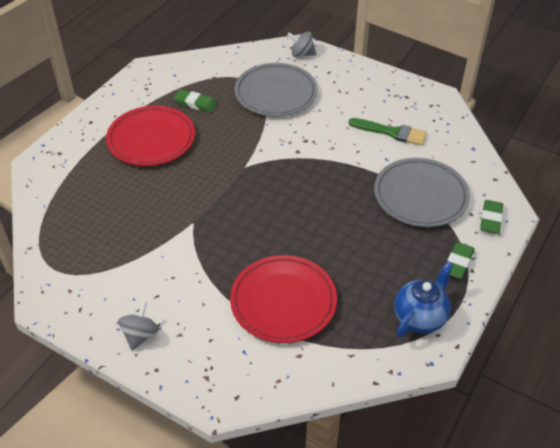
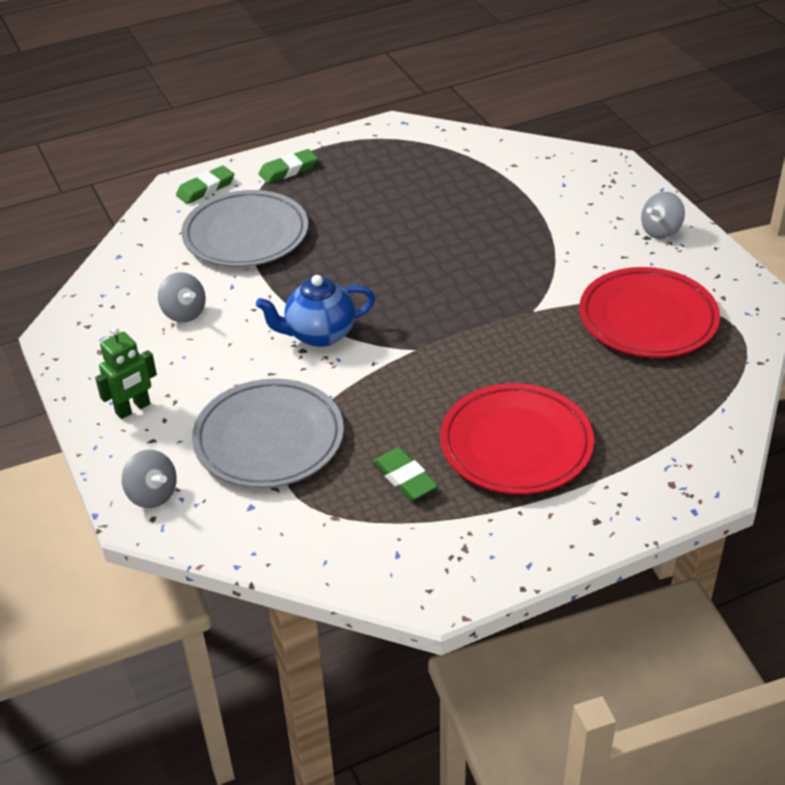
camera: 145 degrees left, 5 degrees down
(283, 302) = (493, 204): red plate -> red plate (648, 318)
(354, 80) = (133, 408): none -> green robot
(391, 132) = (184, 313): green brush -> grey spinning top
(420, 317) = (376, 149): blue teapot -> blue teapot (319, 334)

